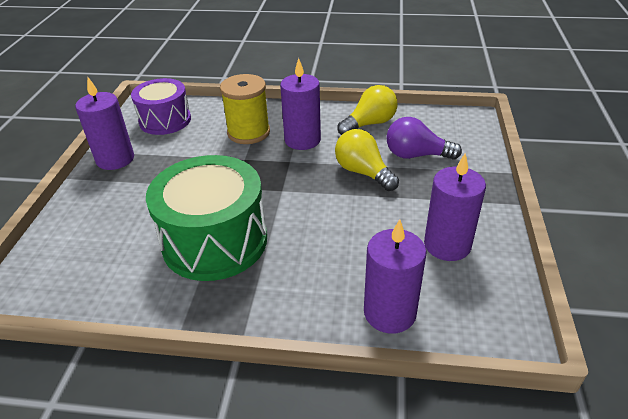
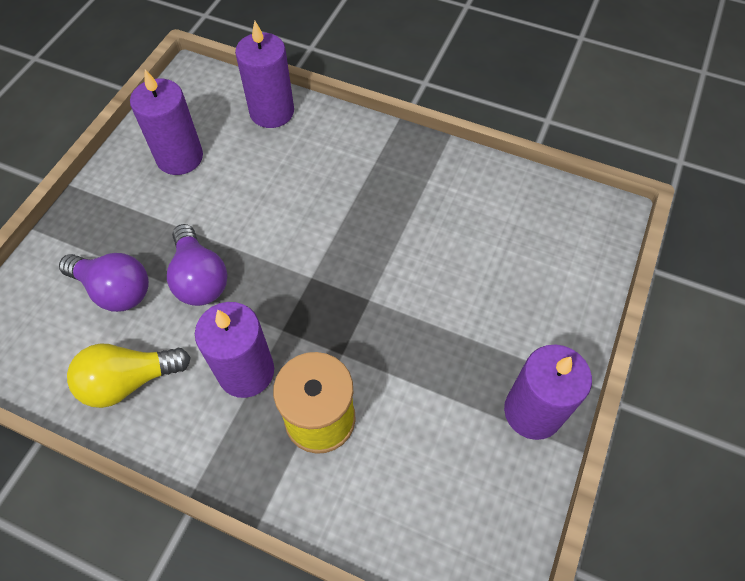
camera: 165 degrees left, 20 degrees up
(165, 120) = (454, 506): purple drum -> none
(215, 241) = (405, 222): green drum -> none
(363, 172) = (199, 278): yellow light bulb -> purple light bulb

